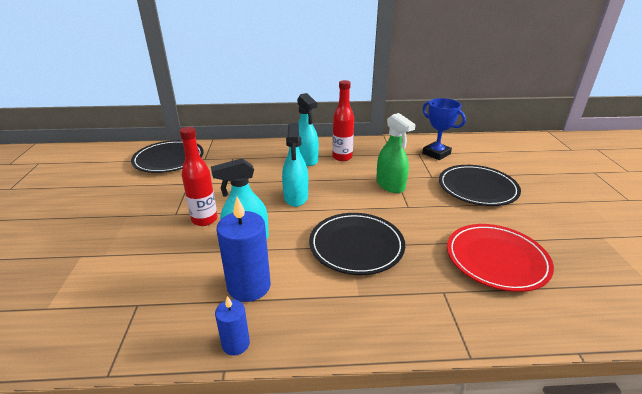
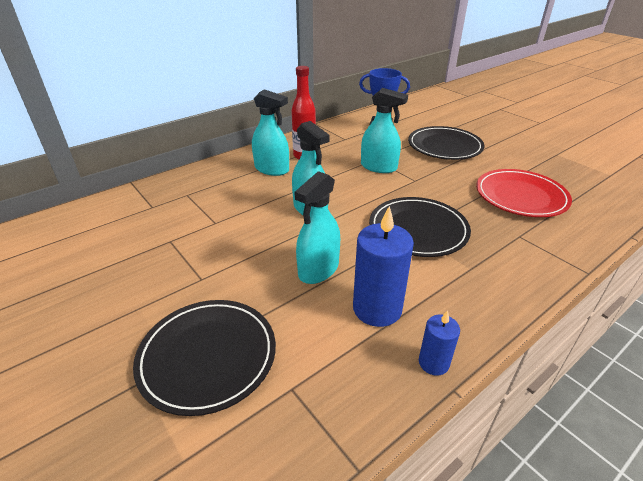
camera: 35 degrees left, 5 degrees up
(169, 159) = (103, 223): black plate -> black plate (207, 356)
(204, 220) = (245, 270): red bottle -> none
(390, 185) = (378, 167): green spray bottle -> turquoise spray bottle

